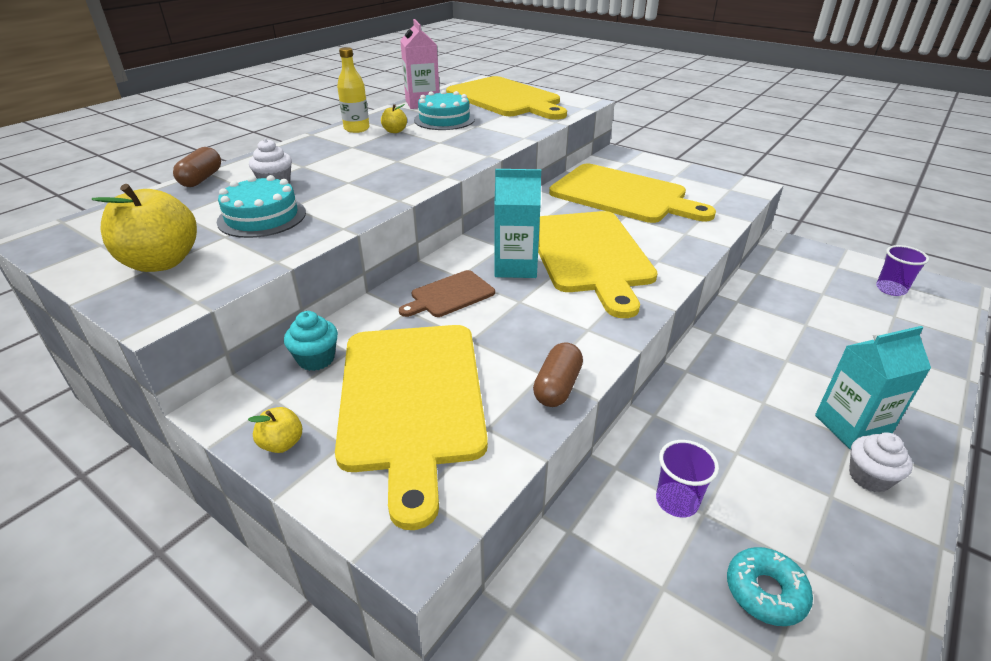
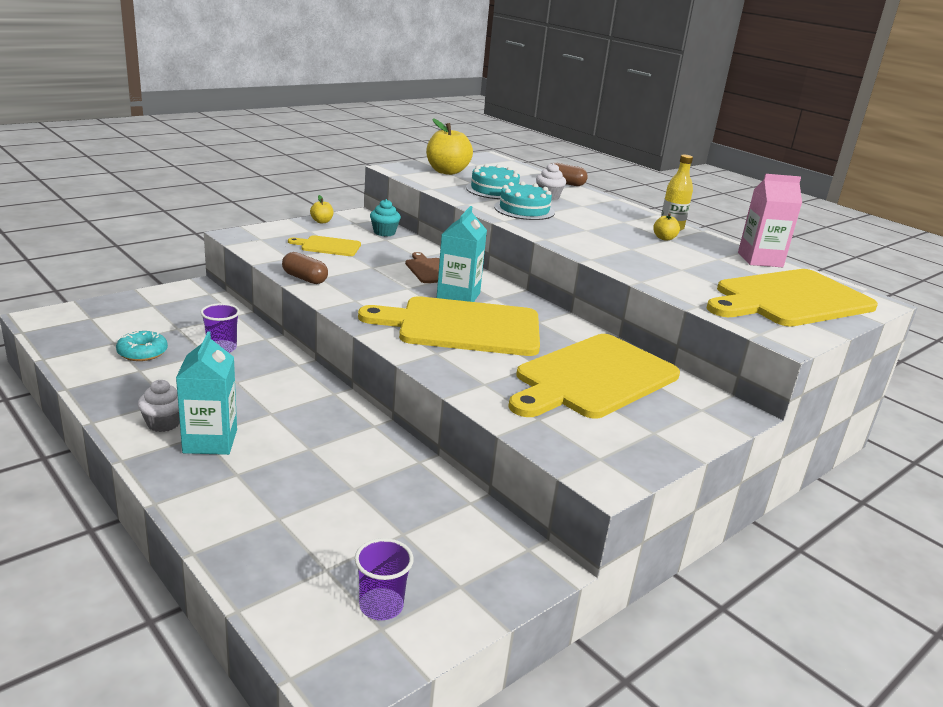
camera: 100 degrees right, 10 degrees down
(412, 400) = (328, 246): yellow cutting board -> yellow cutting board, size x0.47
(444, 119) = (701, 260): turquoise cake -> turquoise cake (524, 210)

